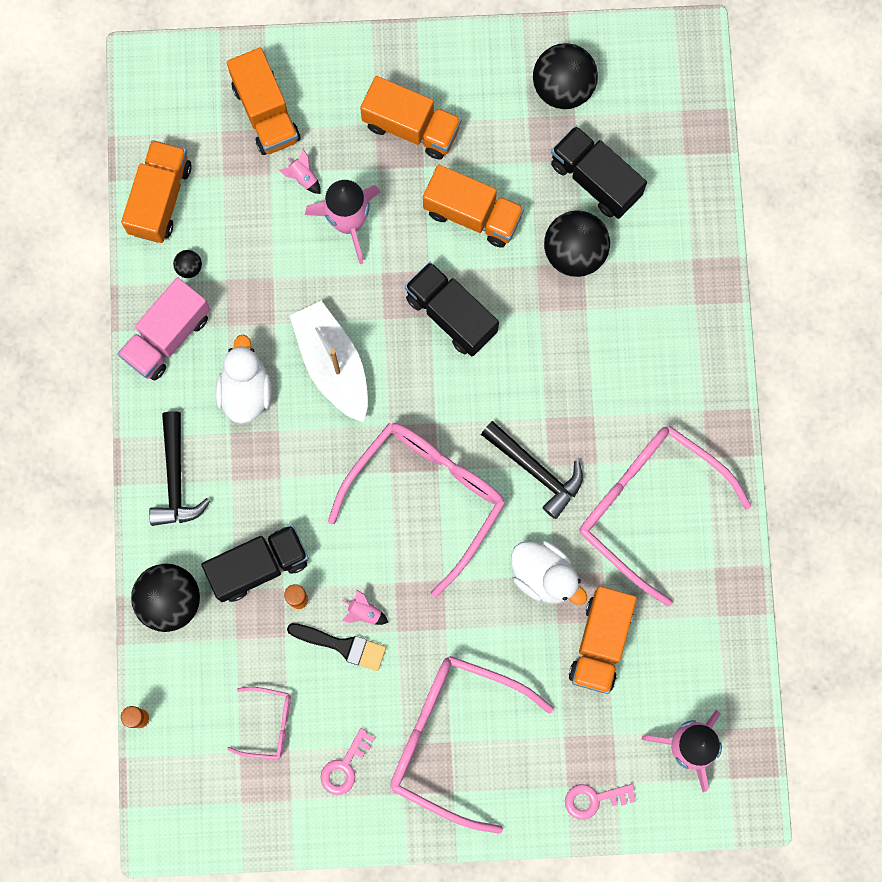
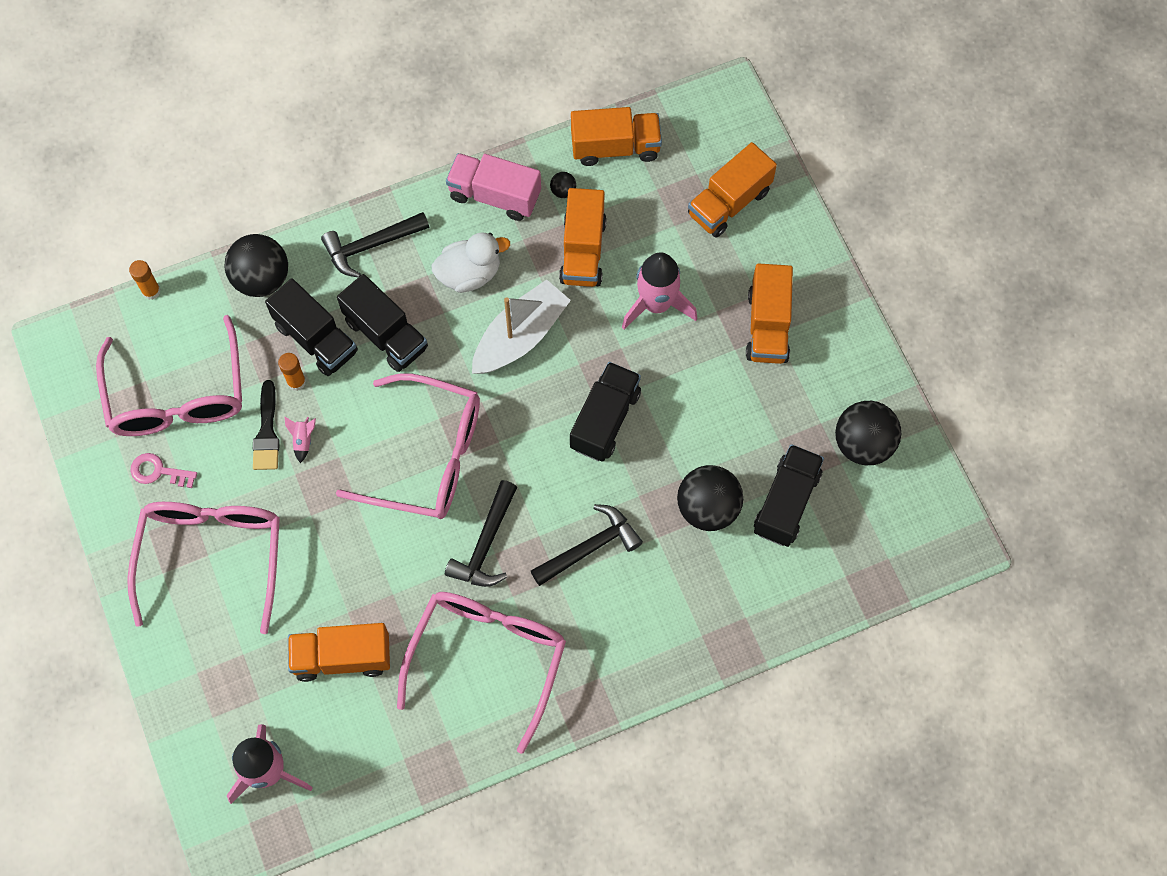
camera: 70 degrees right, 10 degrees down
(268, 724) = (177, 395): pink glasses -> pink glasses, size x2.18
(280, 495) = (386, 334): none -> black truck
(303, 177) = (682, 253): pink rocket -> none
(472, 214) = (707, 406): orange truck -> orange truck (583, 251)
(544, 576) = (389, 585): white duck -> none
(574, 375) = (590, 547): none -> black hammer
(594, 799) = (192, 701): pink key -> none

